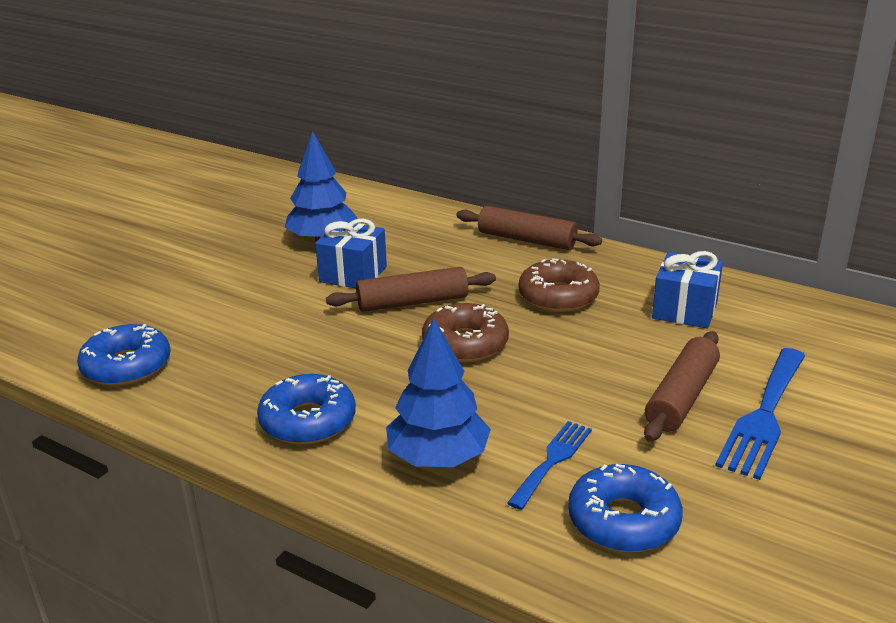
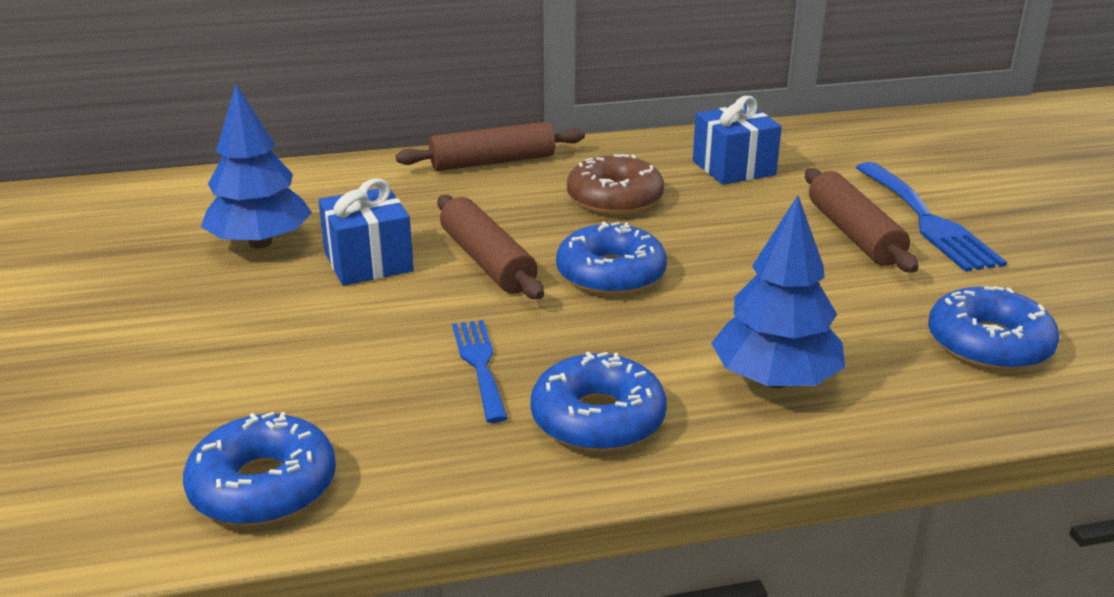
camera: 45 degrees left, 0 degrees up
(412, 302) = (487, 261): brown rolling pin -> brown rolling pin turned 60 degrees counterclockwise
(465, 344) = (610, 274): brown donut -> blue donut
(552, 460) = (861, 330): blue fork -> blue fork (479, 365)

